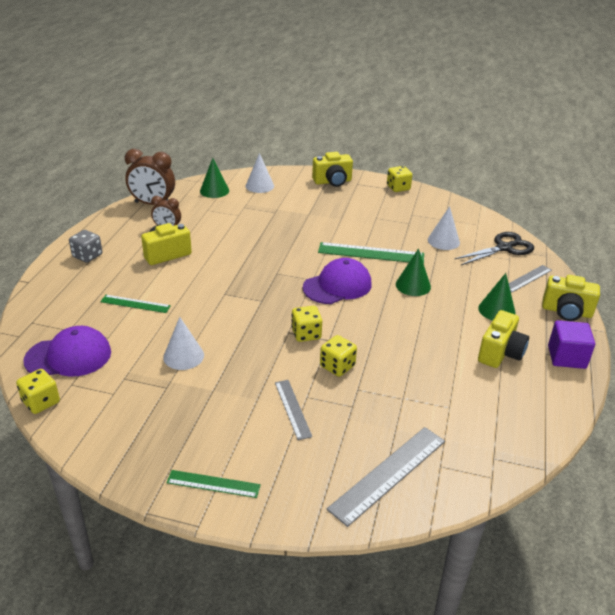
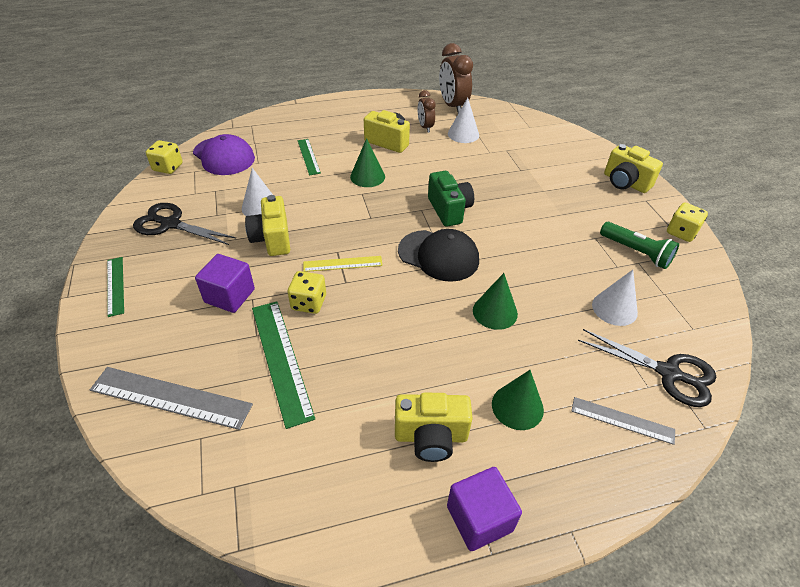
camera: 60 degrees right, 10 degrees up
(87, 256) = (349, 110): grey dice -> none
(150, 423) = (171, 224): none -> black scissors
(214, 191) = (512, 124): green cone -> green cone (367, 176)
(259, 186) = (554, 144): white cone -> white cone (463, 134)
(290, 261) = (449, 210): none -> green camera
(292, 409) = (229, 296): grey ruler -> purple cube
(306, 334) = (342, 264): yellow dice -> yellow ruler
(337, 286) = (438, 255): purple cap -> black cap
(371, 253) = (521, 258): green ruler -> green ruler (281, 359)
(402, 210) = (636, 252): none -> green flashlight
(566, 312) = (587, 491): yellow camera -> yellow camera (272, 239)

